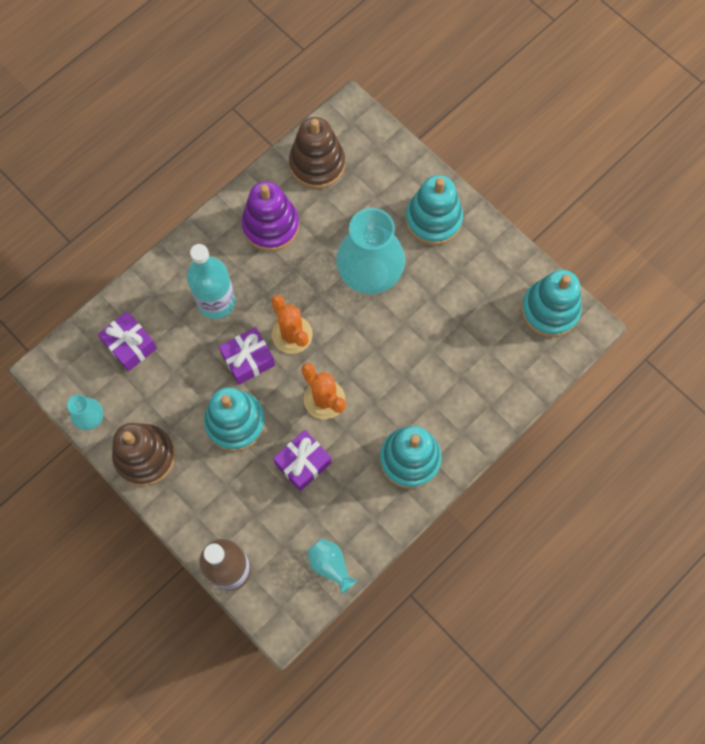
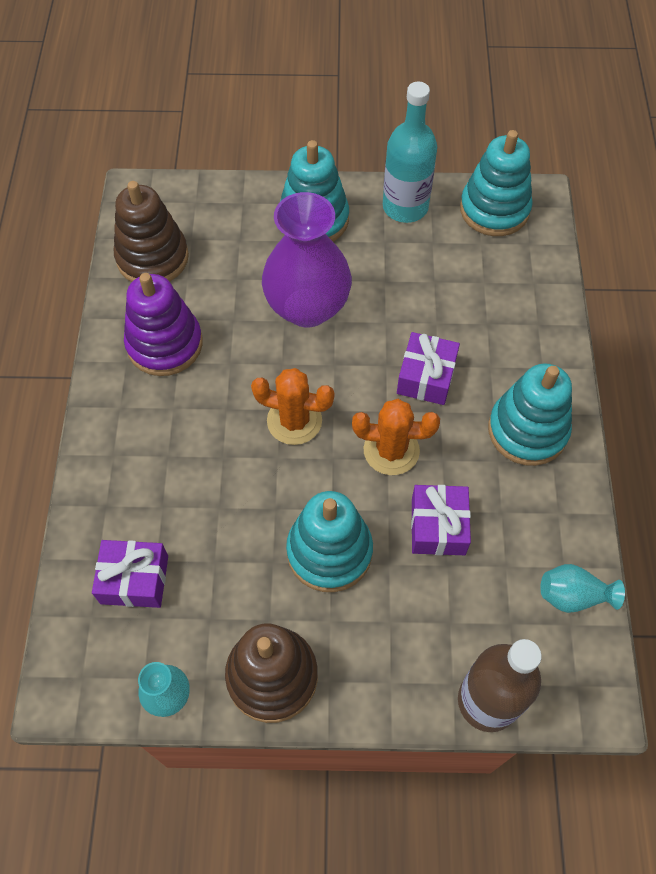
camera: 45 degrees left, 10 degrees down
(216, 301) = (183, 457): turquoise bottle -> turquoise bottle (405, 207)
(248, 359) = (276, 481): purple gift -> purple gift (426, 377)
(370, 273) = (307, 307): turquoise vase -> purple vase

